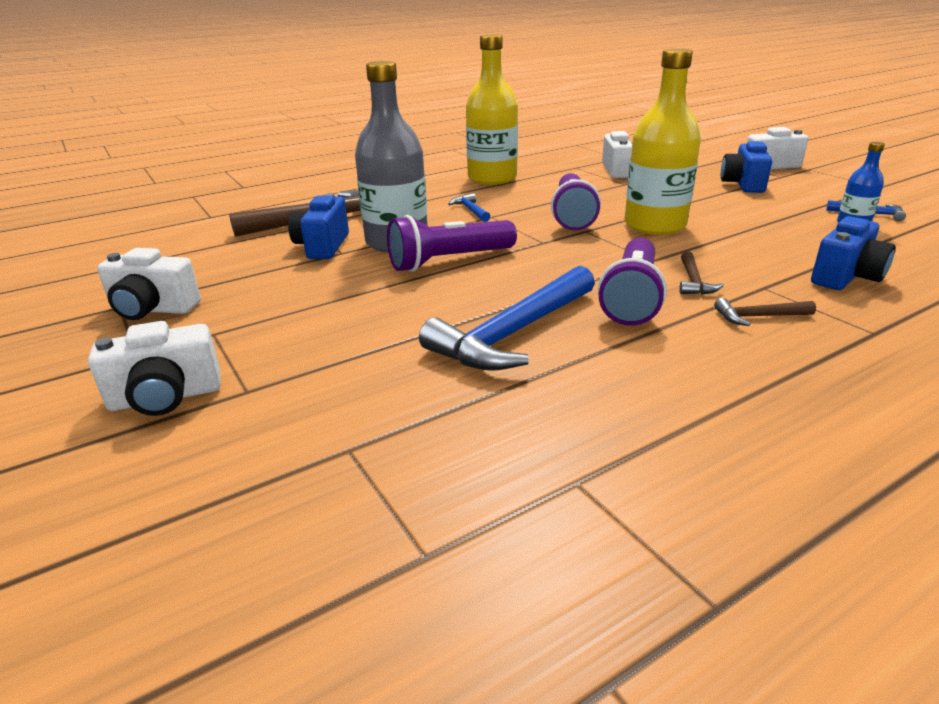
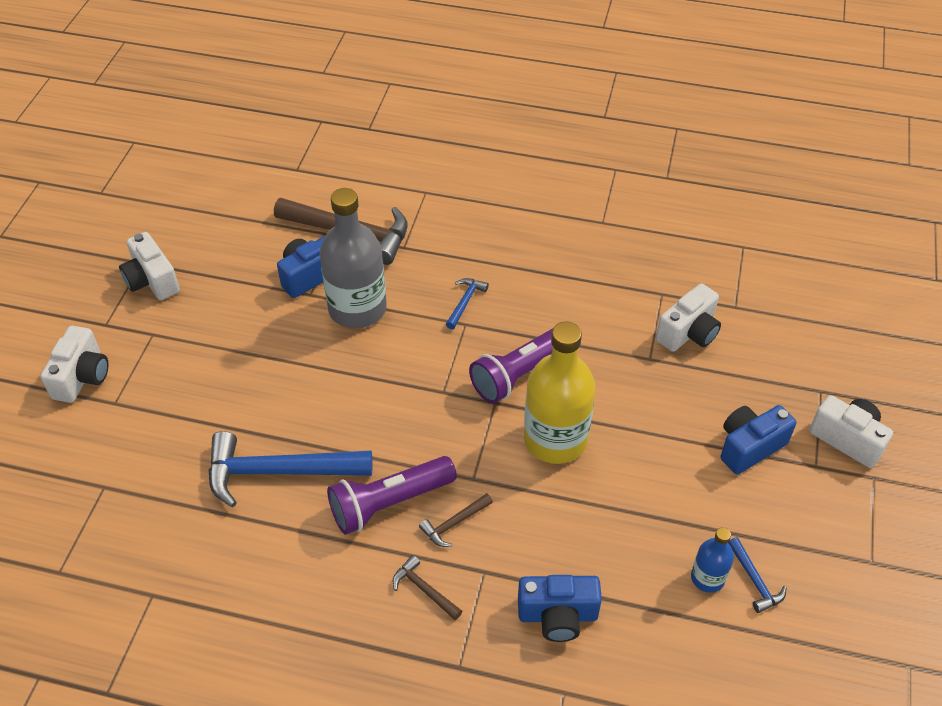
camera: 45 degrees right, 20 degrees up
(166, 397) = (82, 377): white camera -> white camera turned 105 degrees counterclockwise
(449, 261) = (353, 363): purple flashlight -> none
(492, 178) = (560, 258): yellow bottle -> none

